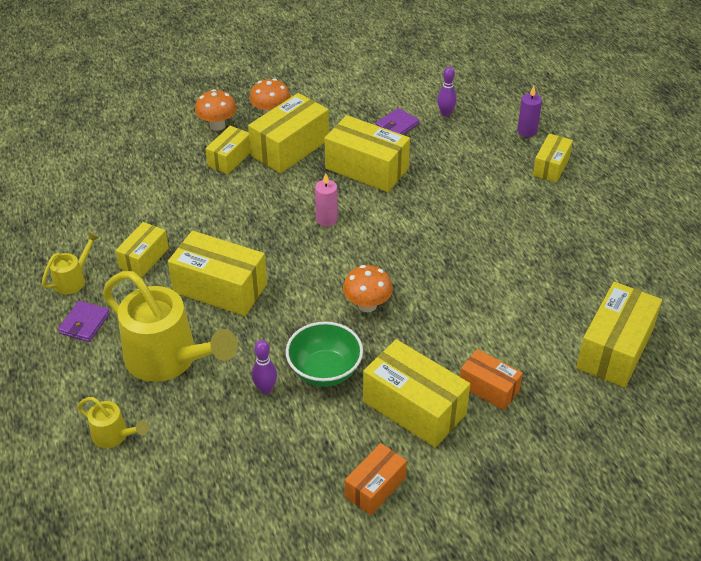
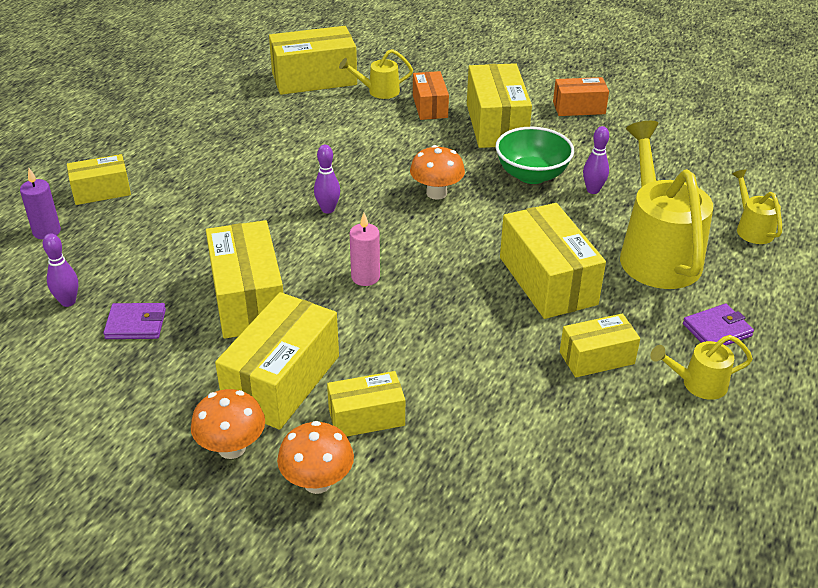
camera: 135 degrees left, 5 degrees down
(290, 148) = (282, 381): yellow box -> yellow box turned 60 degrees counterclockwise
(413, 245) = (328, 209): none -> purple bowling pin
(550, 374) = (378, 91): none -> yellow watering can

